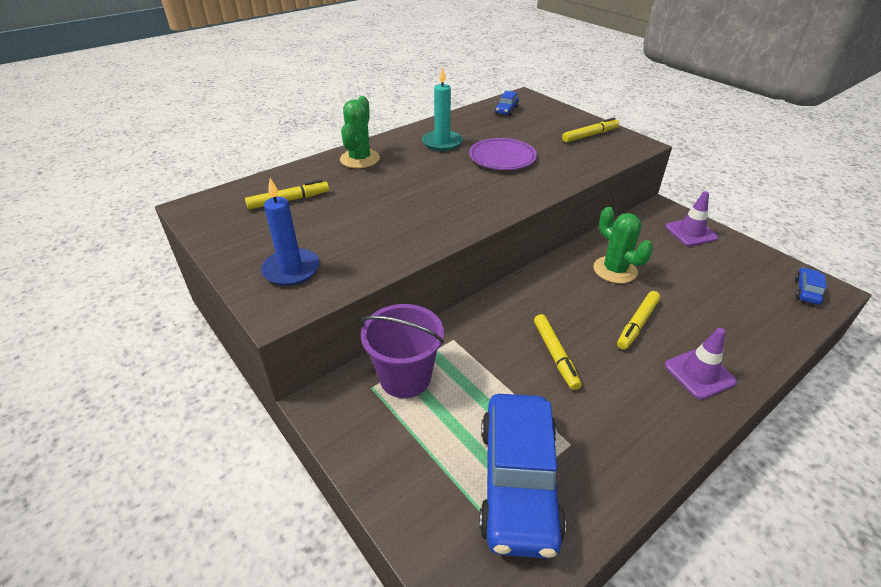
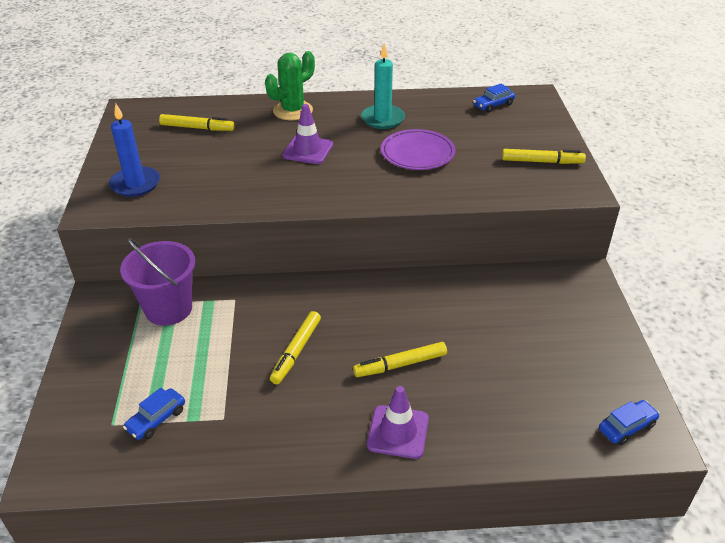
camera: 35 degrees right, 0 degrees up
(518, 482) = (156, 419): blue car -> blue car, size x0.42
(615, 270) = (446, 310): green cactus -> none
(691, 232) = (581, 312): purple traffic cone -> purple traffic cone (308, 150)

